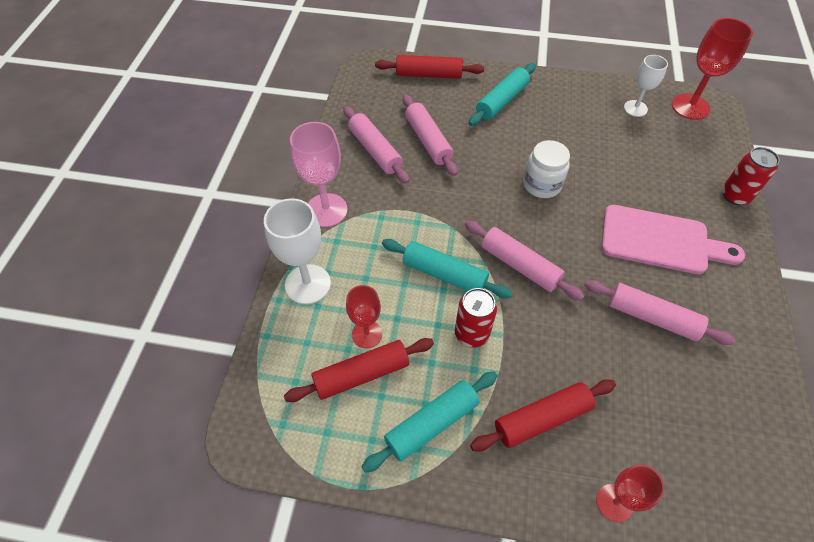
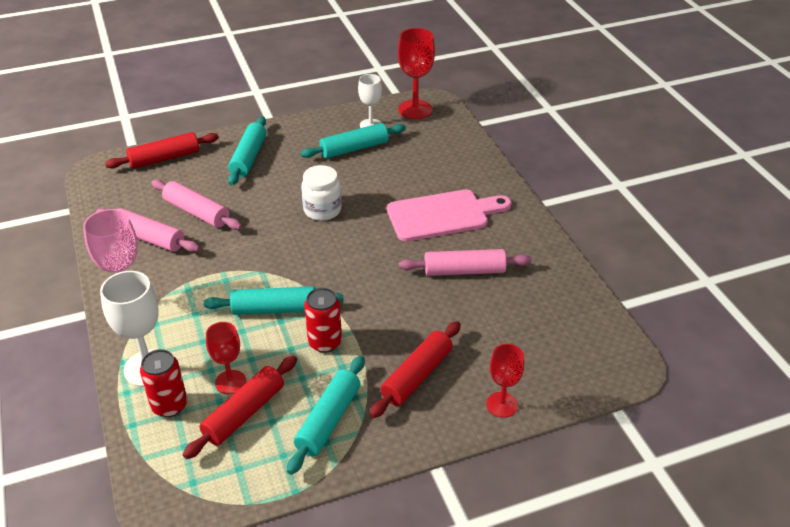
camera: 30 degrees left, 15 degrees down
(519, 265) = (337, 277): pink rolling pin -> none
(606, 128) = (354, 148): none -> turquoise rolling pin
(735, 196) = (483, 162): red can -> red can (169, 405)

